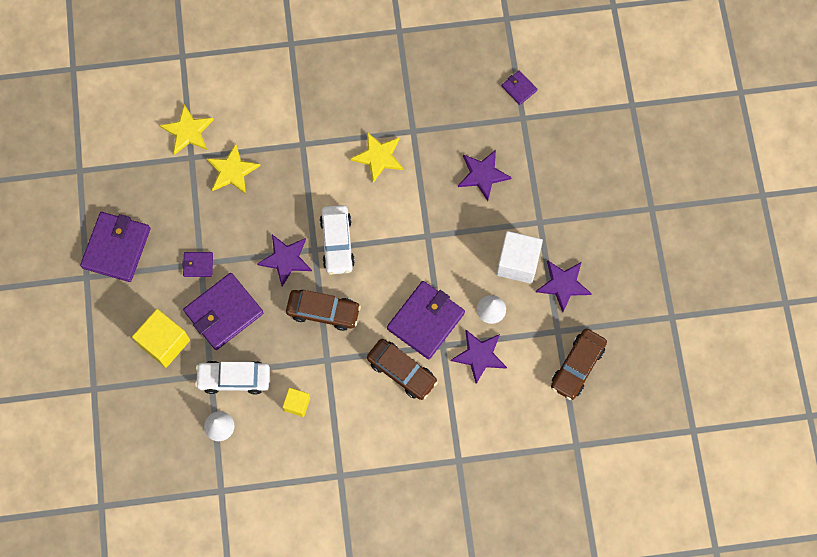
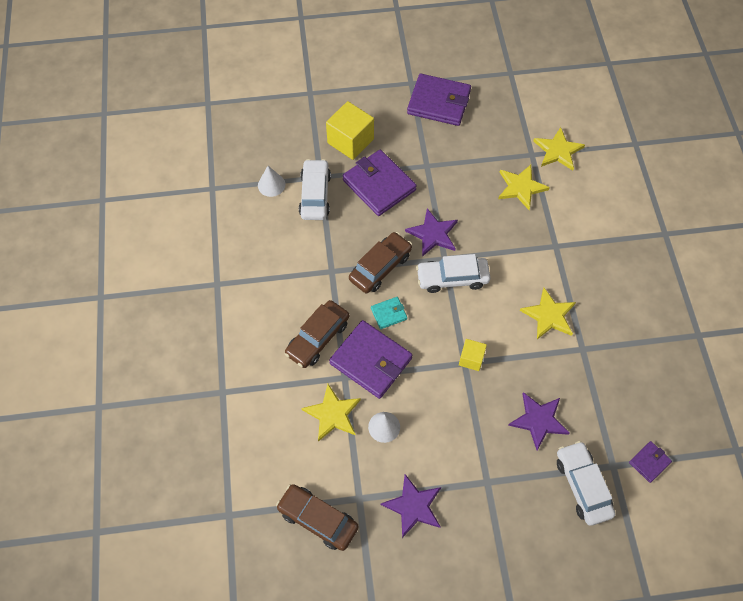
camera: 90 degrees right, 10 degrees down
(198, 265) = (425, 163): purple wallet -> none
(297, 404) = (288, 246): yellow cube -> yellow cube (471, 359)
(323, 311) = (380, 267): brown car -> brown car turned 150 degrees counterclockwise
(375, 304) = (389, 314): none -> turquoise wallet
(479, 355) = (332, 414): purple star -> yellow star
(517, 263) = (437, 456): white cube -> none
(541, 144) = (582, 486): none -> white car

